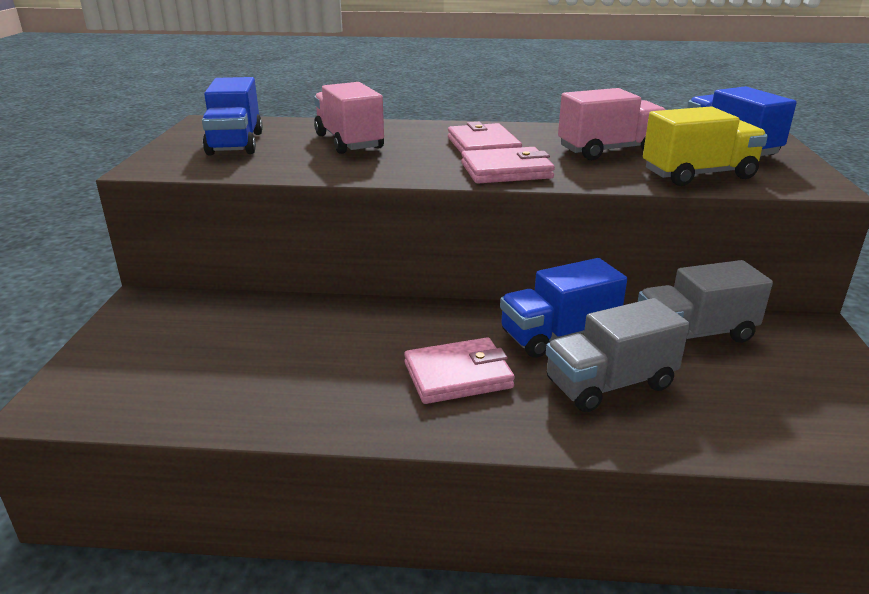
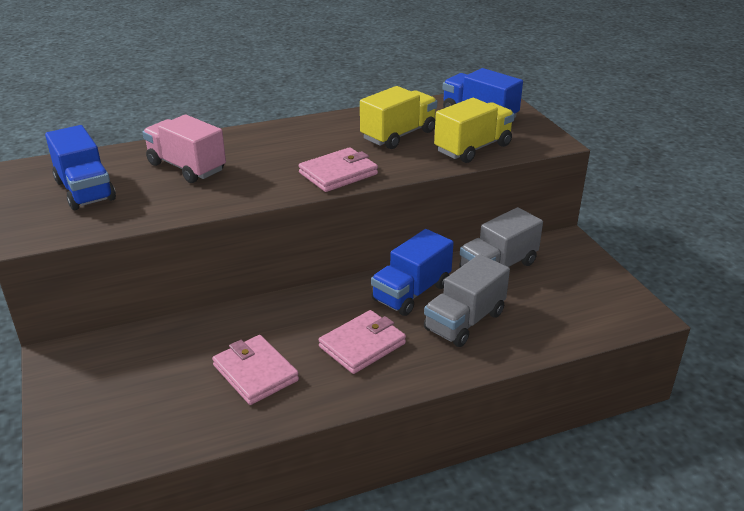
camera: 25 degrees left, 5 degrees up
(483, 146) = (301, 150): pink wallet -> pink wallet (255, 373)
(608, 150) = (398, 135): pink truck -> yellow truck

